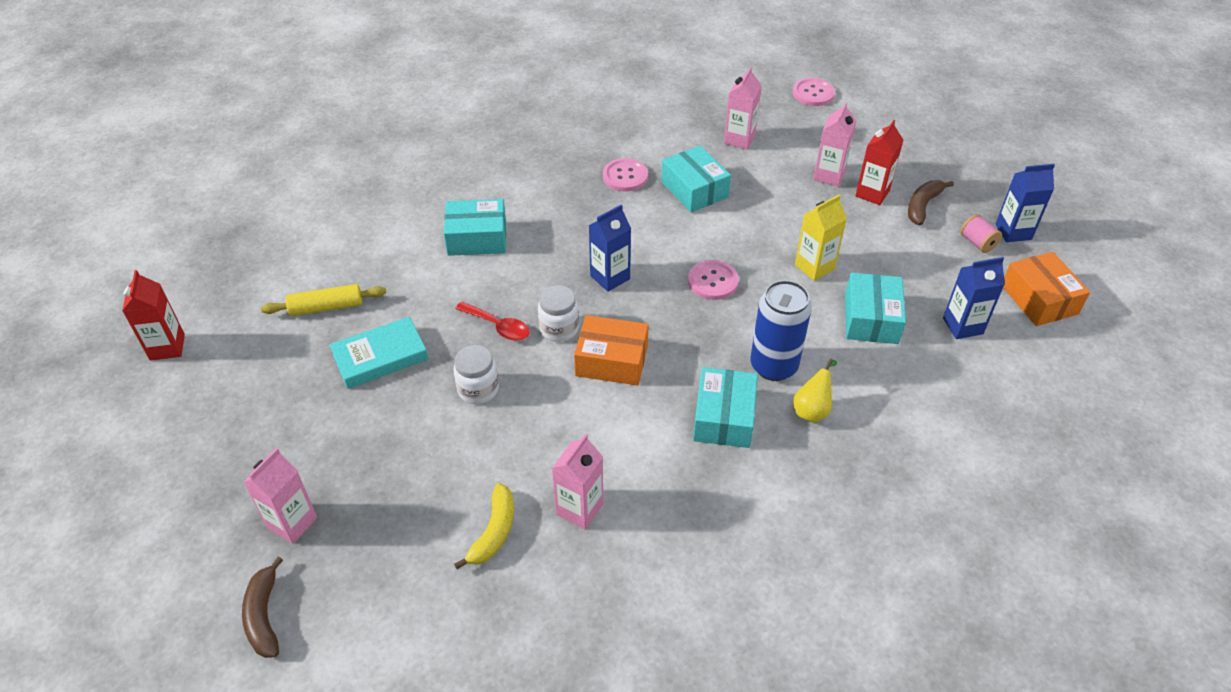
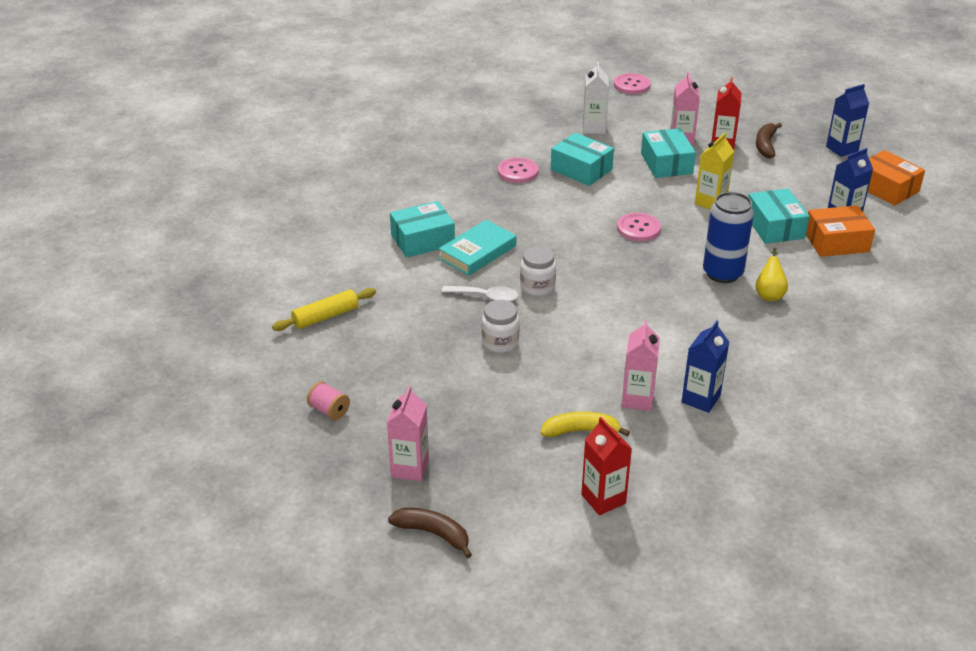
camera: 20 degrees left, 10 degrees down
(167, 347) = (200, 377): red carton -> red carton (603, 499)
(264, 616) = (433, 533): brown banana -> brown banana turned 150 degrees clockwise
(380, 357) = (400, 340): turquoise book -> turquoise book (477, 252)
(494, 532) = (581, 431): yellow banana -> yellow banana turned 90 degrees counterclockwise
(498, 326) = (485, 297): red spoon -> white spoon
(610, 277) = (554, 243): blue carton -> blue carton (700, 399)
(611, 360) = (595, 298): orange box -> orange box (836, 242)
(724, 417) = (707, 315): turquoise box -> turquoise box (666, 163)
(739, 139) = (594, 128): pink carton -> white carton
(977, 243) = (820, 161): pink spool -> pink spool (329, 410)

